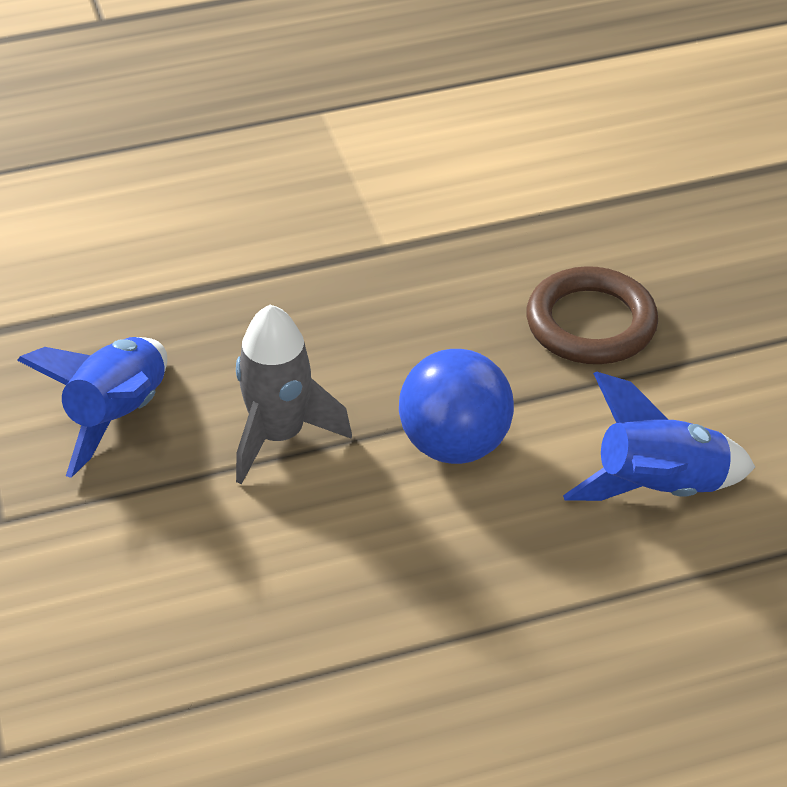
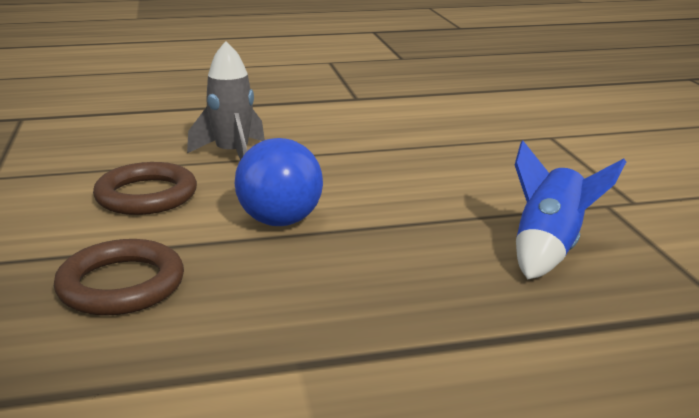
camera: 175 degrees left, 20 degrees down
(279, 436) = (414, 232): grey rocket -> grey rocket (232, 154)
(659, 488) = (146, 195): blue rocket -> brown ring

